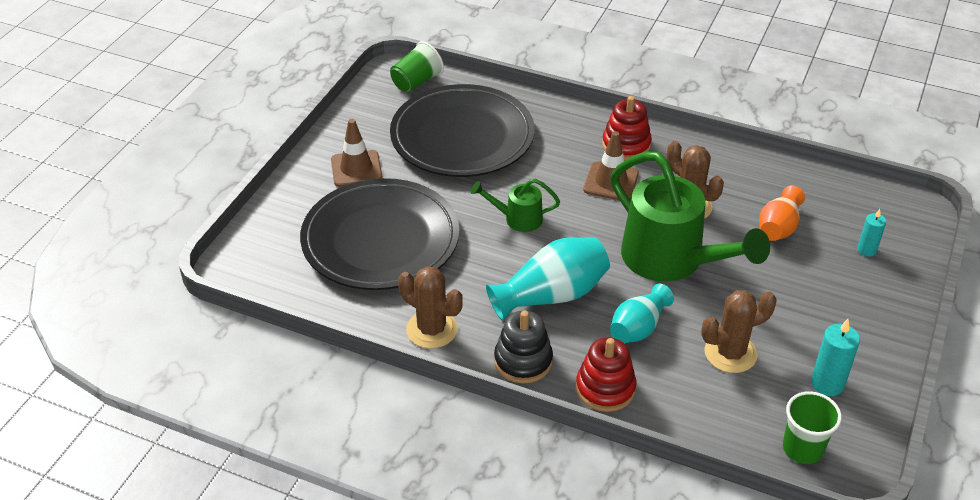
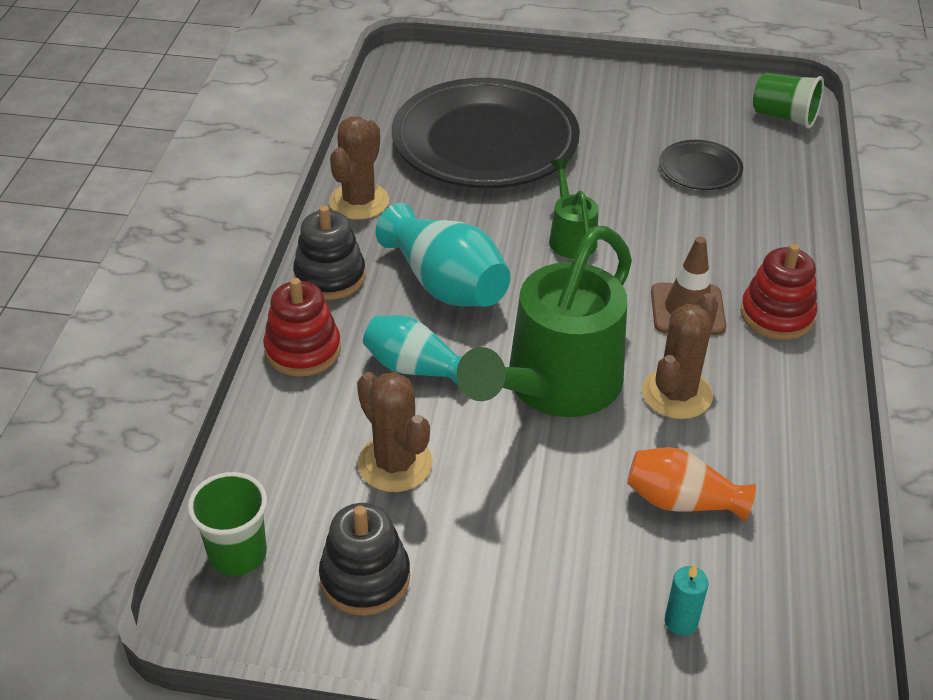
camera: 75 degrees right, 0 degrees up
(356, 169) = (595, 104): brown traffic cone -> none
(462, 137) = (700, 169): black plate -> black plate, size x0.43
(827, 383) = (365, 578): turquoise candle -> black stacking toy

